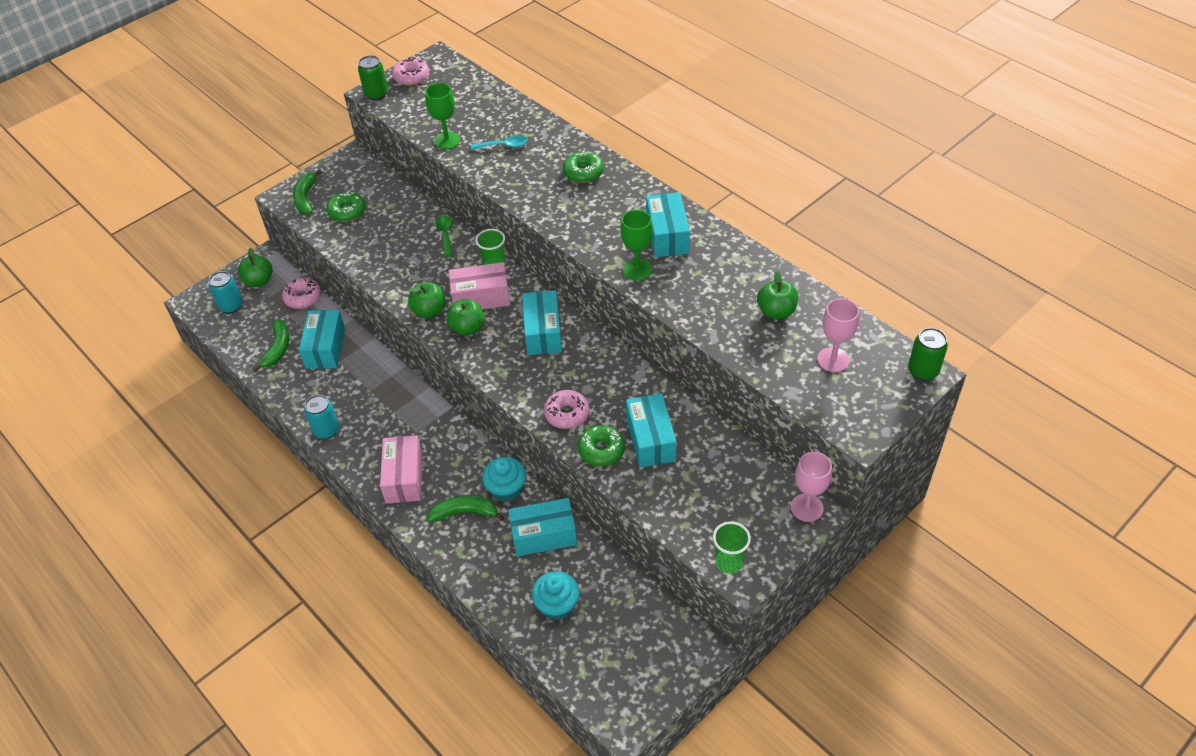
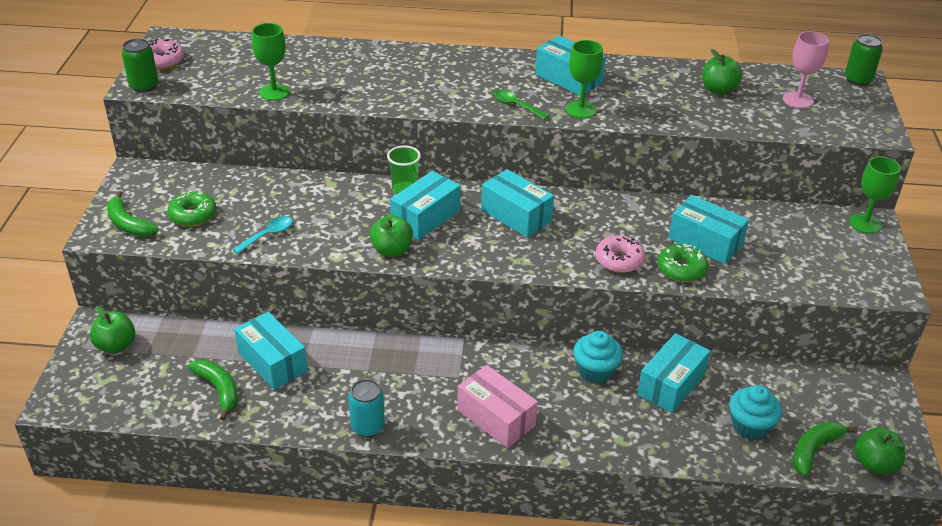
camera: 45 degrees left, 10 degrees down
(231, 306) = (111, 383): turquoise can -> none
(303, 298) = (189, 334): pink donut -> none
(445, 234) = (323, 188): green spoon -> green spoon (515, 105)
(465, 513) = (586, 410): green banana -> green banana (814, 450)
(467, 328) = (446, 245): green apple -> green apple (874, 464)
(481, 297) = (425, 218): pink box -> turquoise box
(504, 145) = (336, 75): turquoise spoon -> turquoise spoon (268, 235)
(583, 172) = (436, 66): green donut -> none
(729, 562) = (871, 286): green cup -> none
(807, 507) = (865, 223): pink goblet -> green goblet

